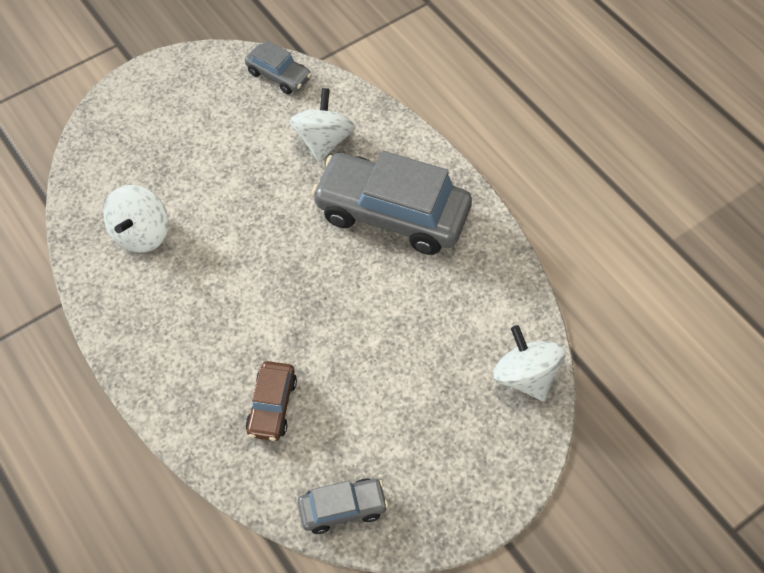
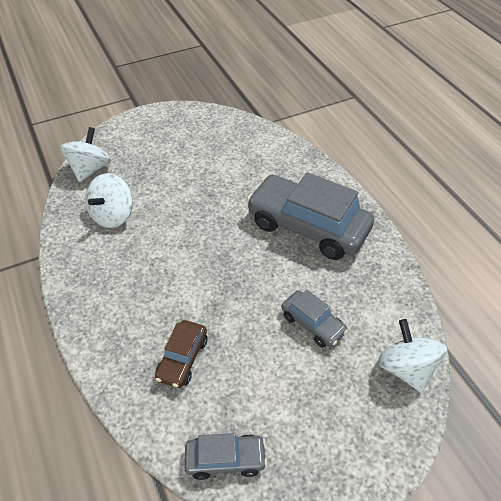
camera: 10 degrees right, 10 degrees down
(279, 75) = (239, 127): grey car -> grey car (313, 324)
(323, 141) = (263, 171): white spinning top -> white spinning top (90, 169)

